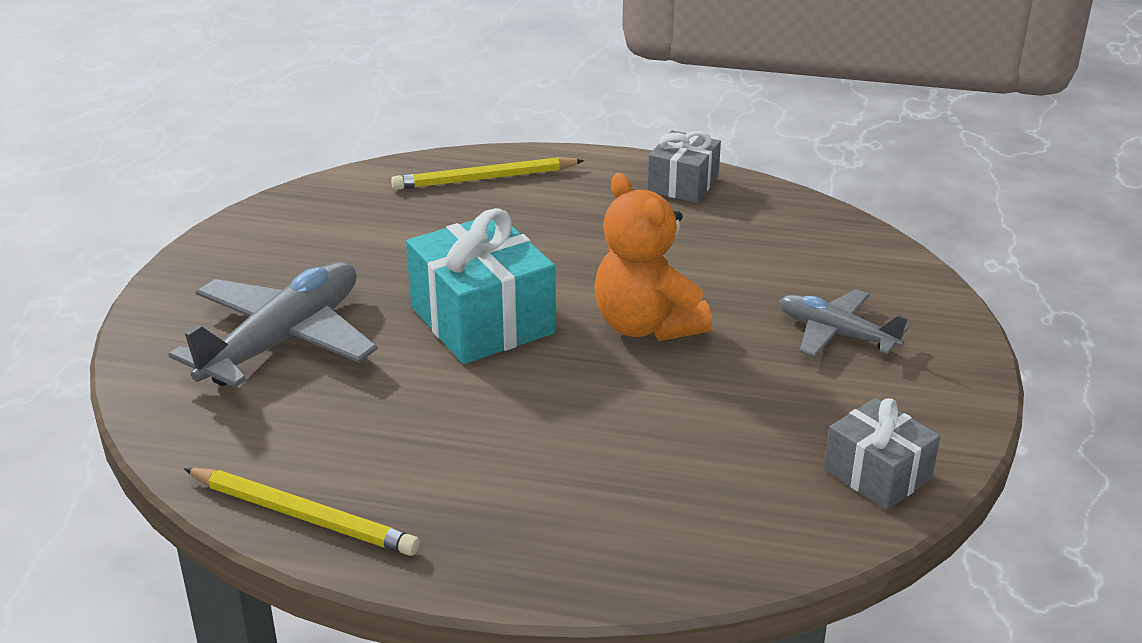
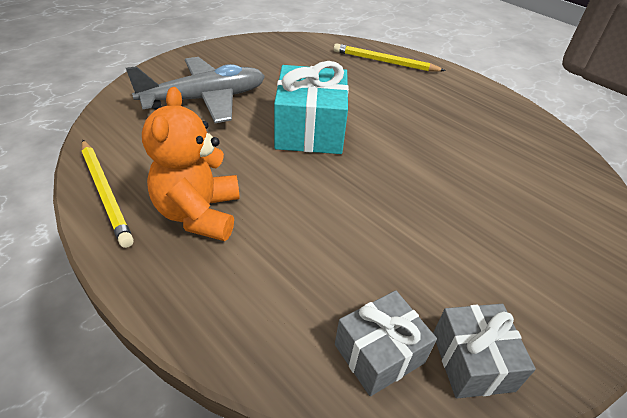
camera: 30 degrees right, 10 degrees up
(646, 326) = (399, 173): orange teddy bear -> orange teddy bear (199, 214)
(683, 184) = (495, 103): grey gift -> grey gift (379, 353)
(836, 334) = (523, 235): grey plane -> none

